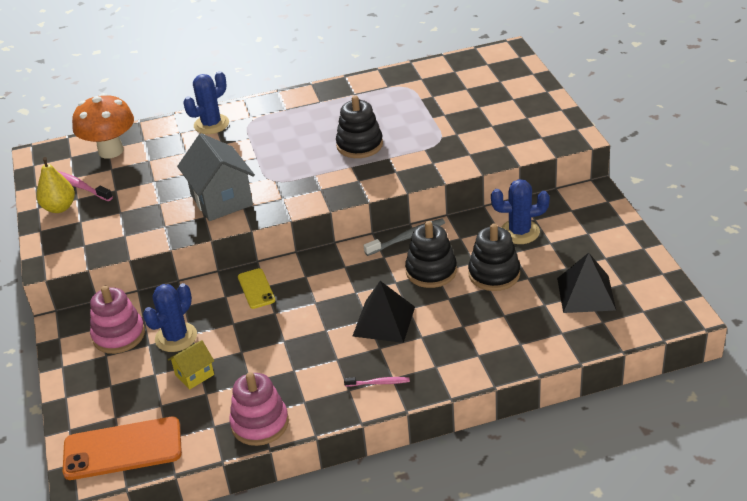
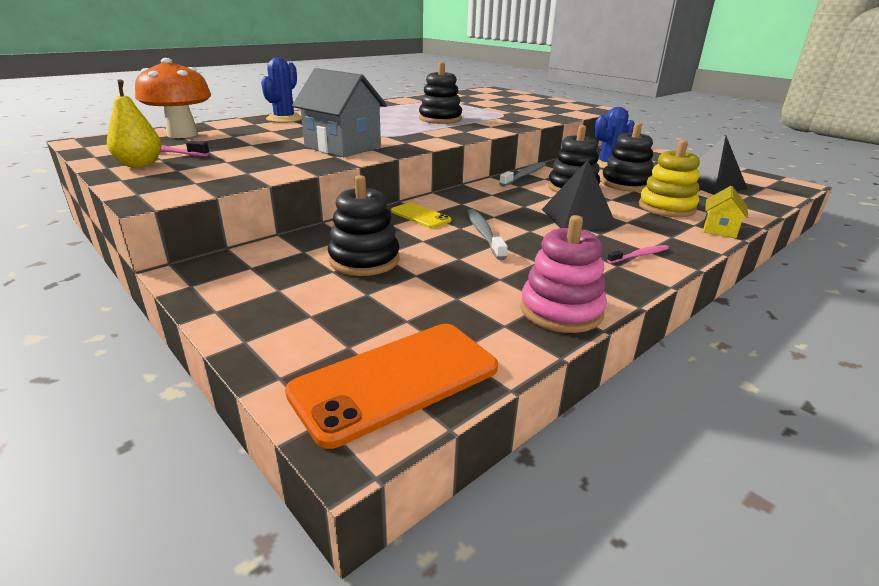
camera: 30 degrees left, 10 degrees down
(119, 335) = (283, 270): pink stacking toy -> none
(176, 337) = (364, 260): blue cactus -> black stacking toy
(194, 375) = (423, 285): yellow house -> yellow house (719, 229)
(285, 326) = (484, 234): none -> grey toothbrush
(484, 323) = (666, 207): none -> yellow stacking toy

